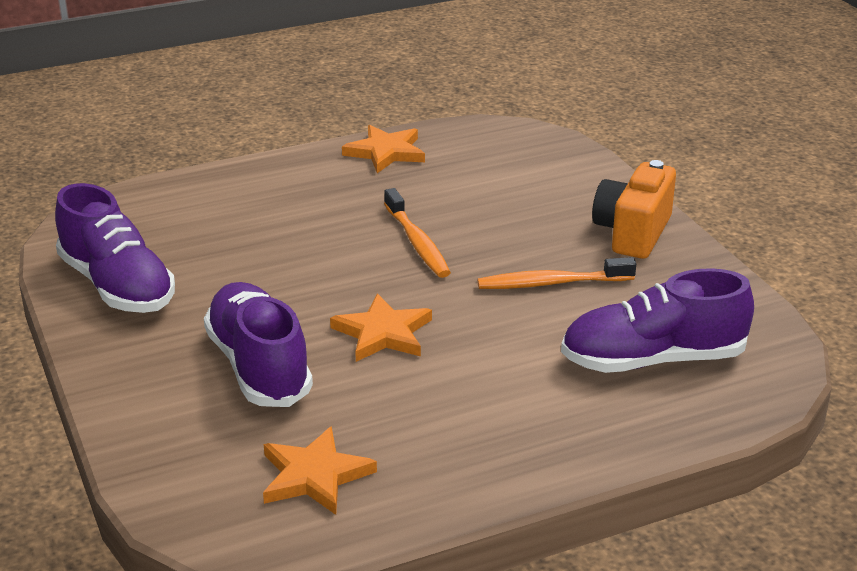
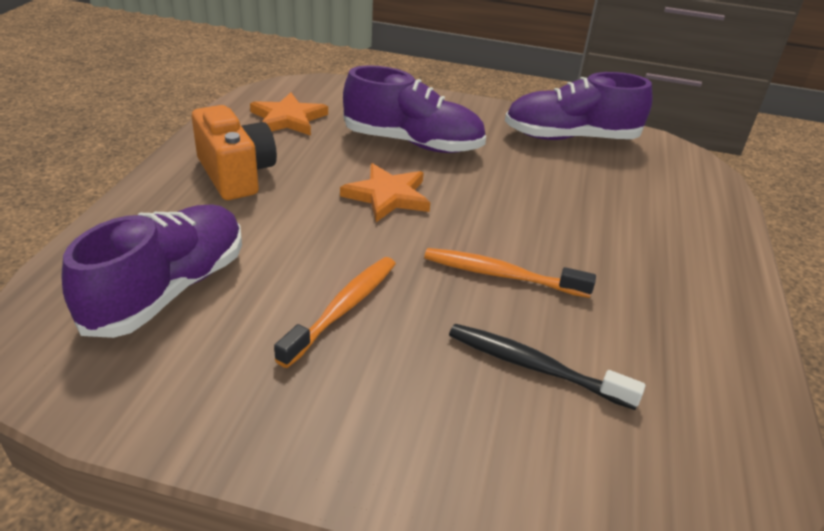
camera: 125 degrees right, 5 degrees up
(386, 152) = (726, 356): orange star -> none
(493, 202) = (534, 367): none -> black toothbrush
(632, 233) = (356, 434): orange camera -> orange camera (236, 174)

